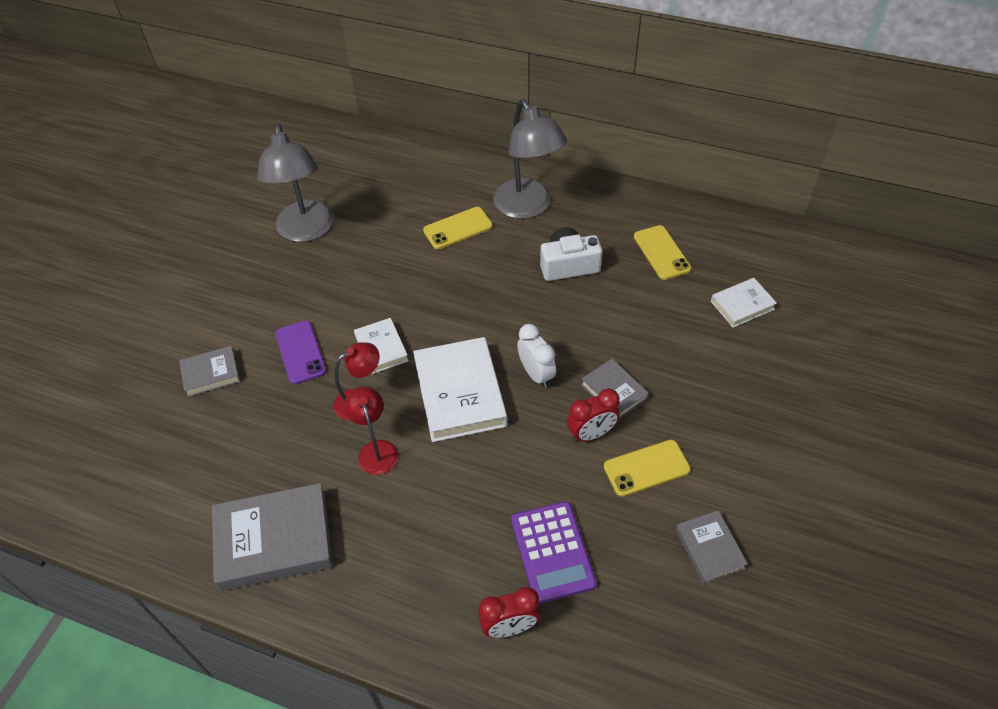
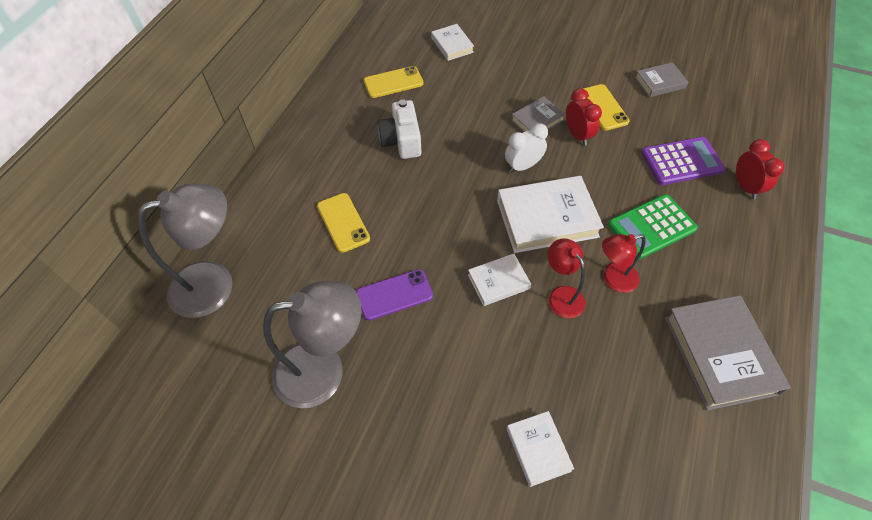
camera: 90 degrees left, 5 degrees up
(211, 374) = (538, 449): grey book -> white book
(300, 352) = (505, 357): purple phone -> purple phone (394, 295)
(445, 498) = (651, 227): none -> green calculator
(528, 207) = (323, 167): grey lamp -> grey lamp (215, 284)

